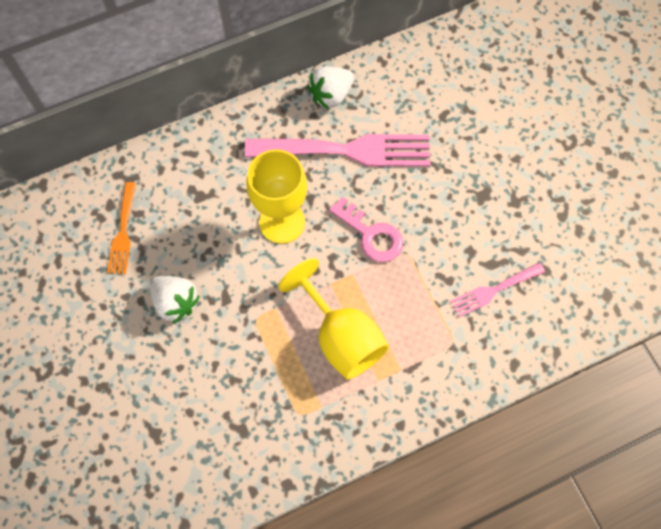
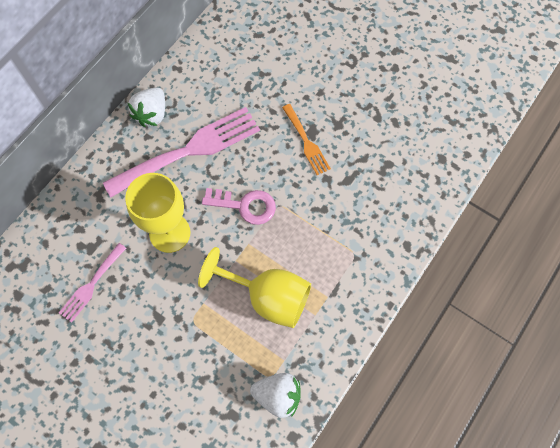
camera: 30 degrees left, 0 degrees up
(123, 232) = (42, 311): orange fork -> orange fork (306, 142)
(175, 302) = (119, 344): white strawberry -> white strawberry (278, 395)
(493, 290) = (360, 199): pink fork -> pink fork (91, 285)

